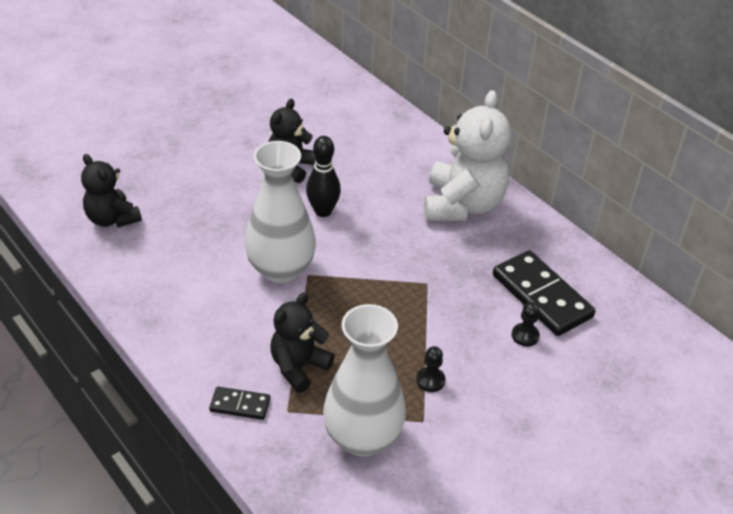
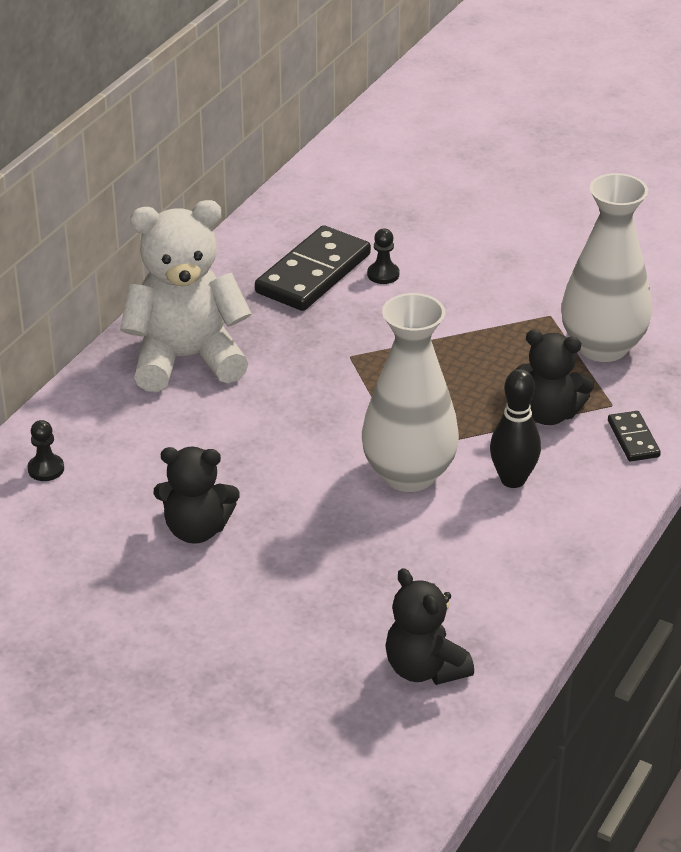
camera: 110 degrees left, 5 degrees down
(112, 219) = (424, 669): black teddy bear -> black teddy bear turned 120 degrees clockwise
(323, 211) = (275, 471): black bowling pin -> black bowling pin (513, 480)
(430, 380) = (494, 322): black pawn -> black pawn (46, 469)

